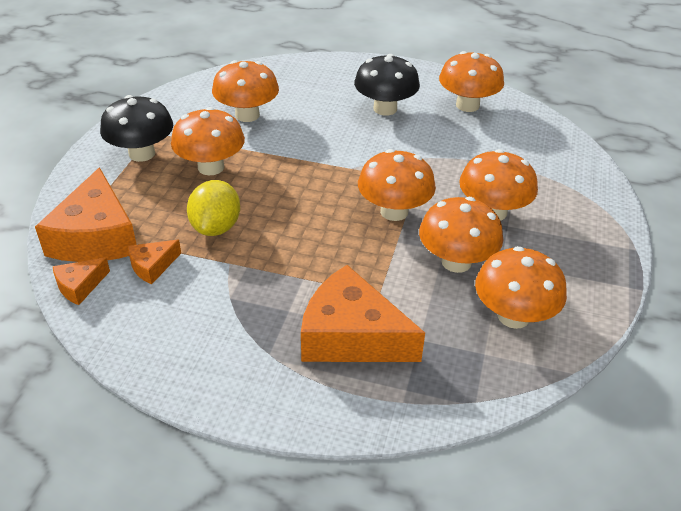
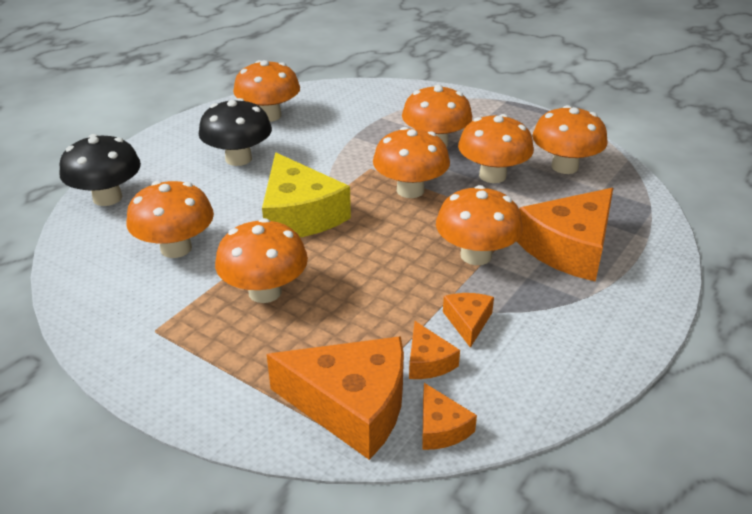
camera: 70 degrees left, 5 degrees down
(142, 154) = (196, 346): black mushroom -> black mushroom (107, 198)
(209, 281) = (468, 322): none -> orange cheese
(216, 227) = (380, 304): yellow lemon -> none
(308, 271) = (476, 255): none -> orange mushroom
(319, 159) = (299, 215): none -> yellow cheese

